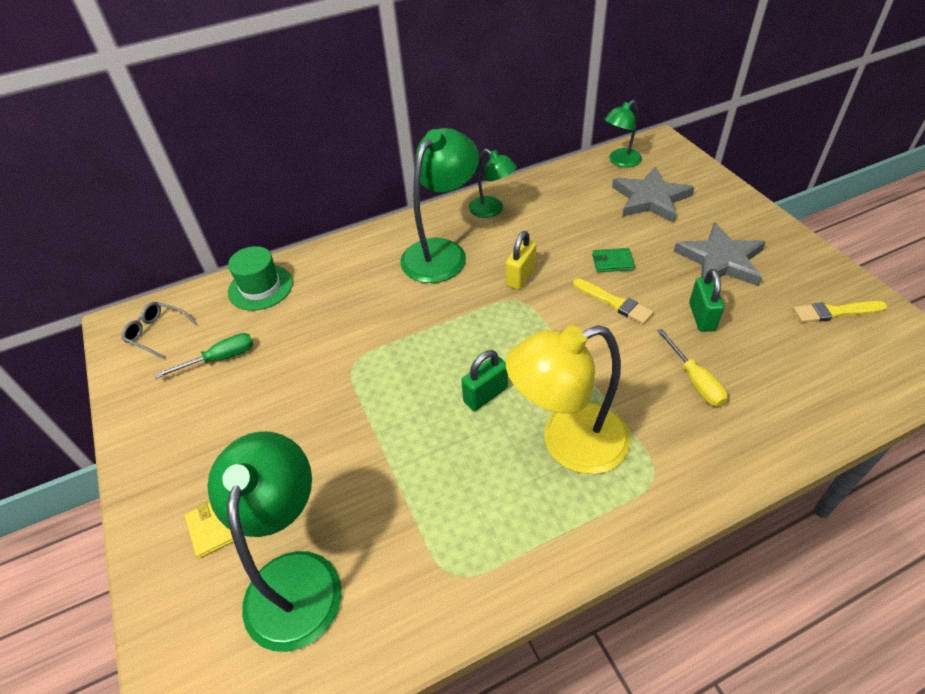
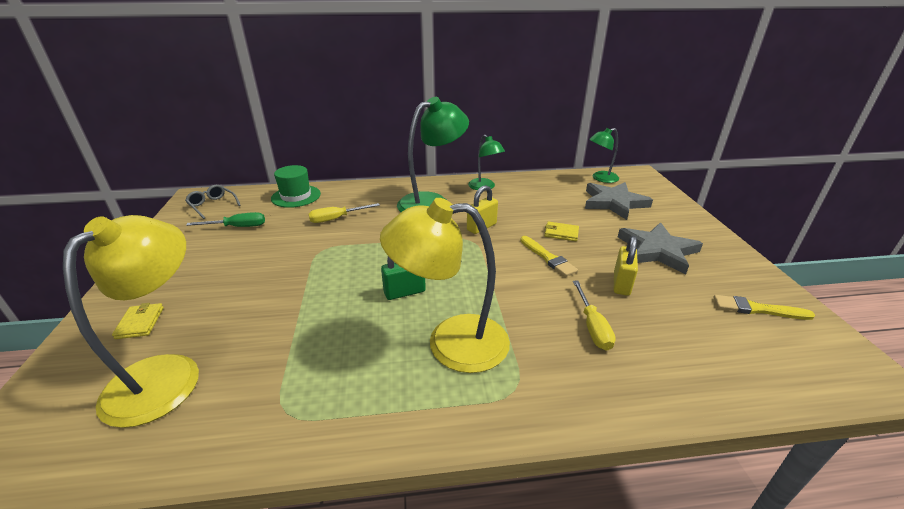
camera: 15 degrees right, 15 degrees down
(295, 577) = (166, 373): green lamp -> yellow lamp
(339, 311) = (336, 219): none -> yellow screwdriver
(612, 262) = (561, 233): green wallet -> yellow wallet
(701, 317) = (621, 284): green padlock -> yellow padlock

